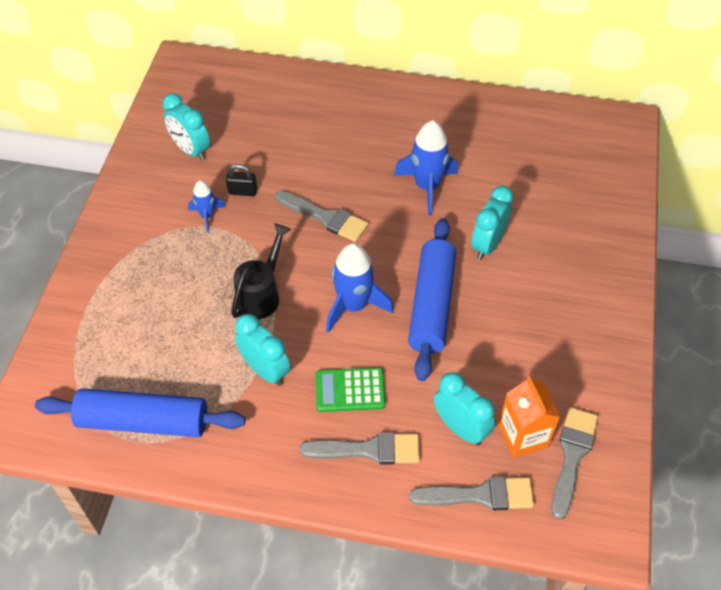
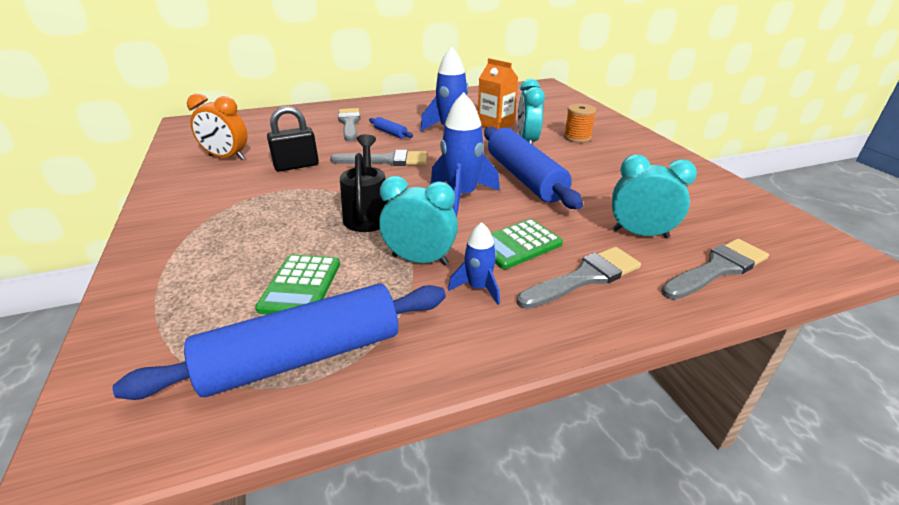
camera: 30 degrees left, 20 degrees down
(171, 356) = (300, 286): none -> green calculator
(191, 150) = (227, 157): turquoise clock -> orange clock
(207, 216) = (271, 185): blue rocket -> blue rocket (478, 288)
(242, 191) = (296, 166): black padlock -> black padlock, size x1.53
(361, 166) = (390, 133): none -> blue rolling pin
(523, 436) = (690, 220): orange carton -> orange carton (495, 124)
(550, 259) = (577, 137): none -> orange spool
(572, 456) = (740, 218): grey brush -> grey brush (349, 123)

